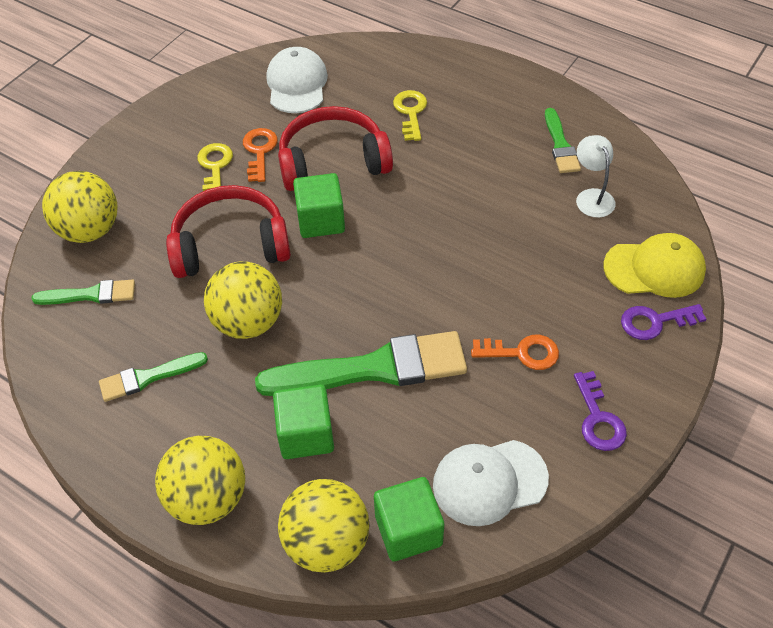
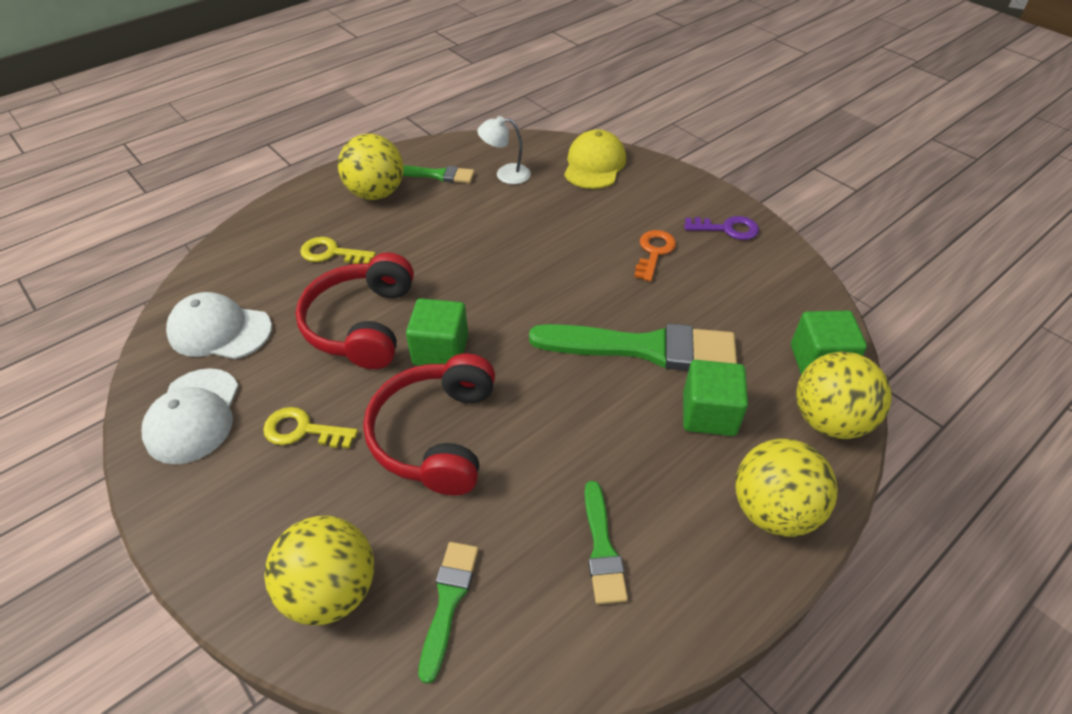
camera: 75 degrees left, 5 degrees down
(248, 322) = (554, 437): yellow ball -> yellow ball (376, 193)
(259, 151) = (305, 383): orange key -> none
(374, 368) = (644, 348): green brush -> green brush turned 90 degrees clockwise
(489, 482) = (777, 301): white cap -> white cap (193, 416)
(654, 322) = (645, 178): purple key -> none

